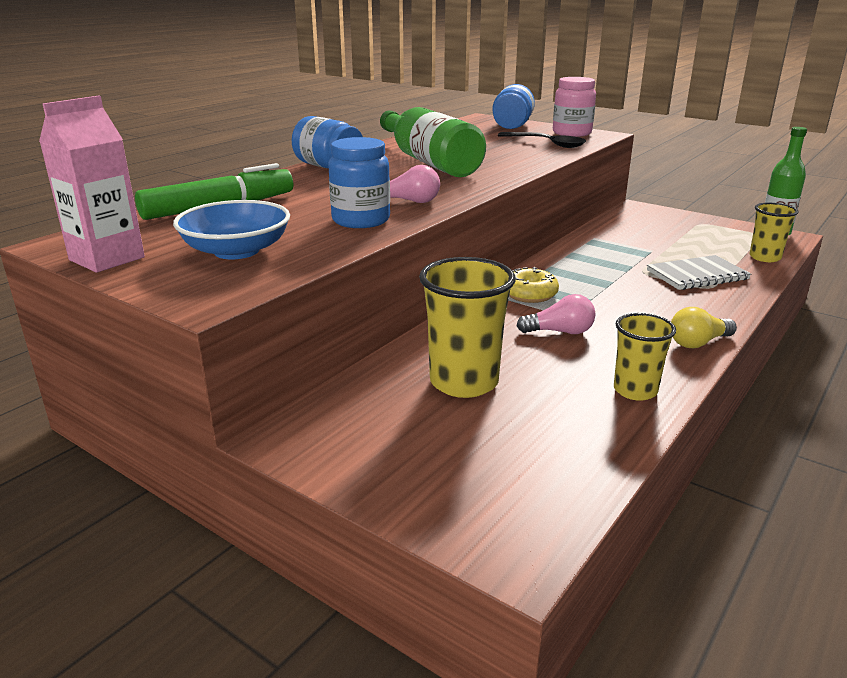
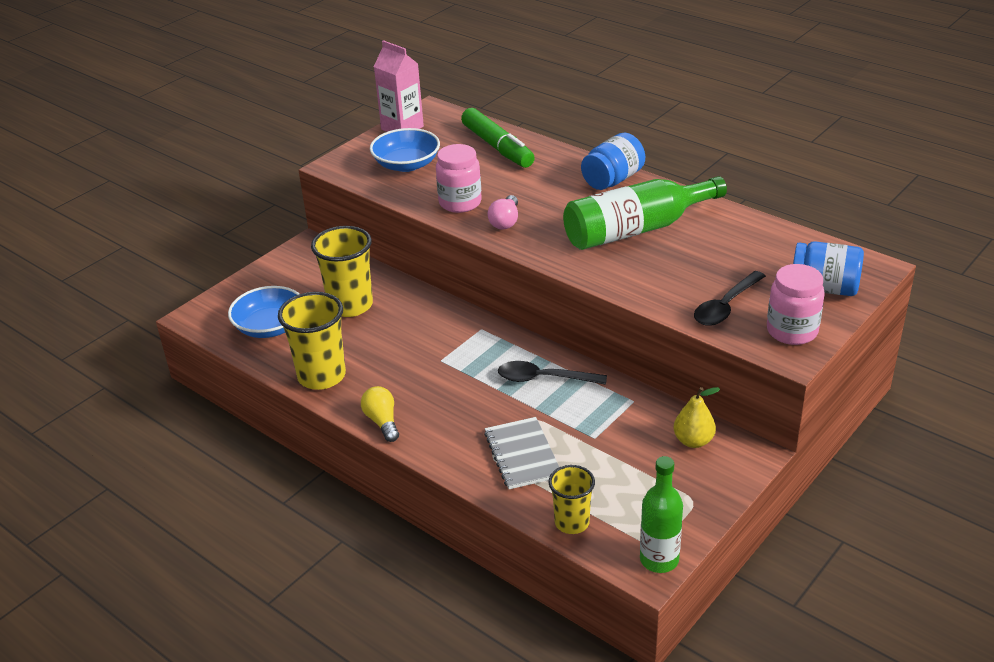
camera: 95 degrees right, 10 degrees up
(361, 220) = (460, 203): blue jar -> pink jar
(529, 294) = (485, 343): yellow donut -> none
(532, 451) = (270, 327): none -> blue bowl
(560, 332) = (413, 352): pink light bulb -> none
(579, 268) = (544, 378): none -> black spoon
(634, 221) = (693, 441): none -> yellow pear
(635, 390) = (321, 376): yellow cup -> yellow cup, size x1.62

